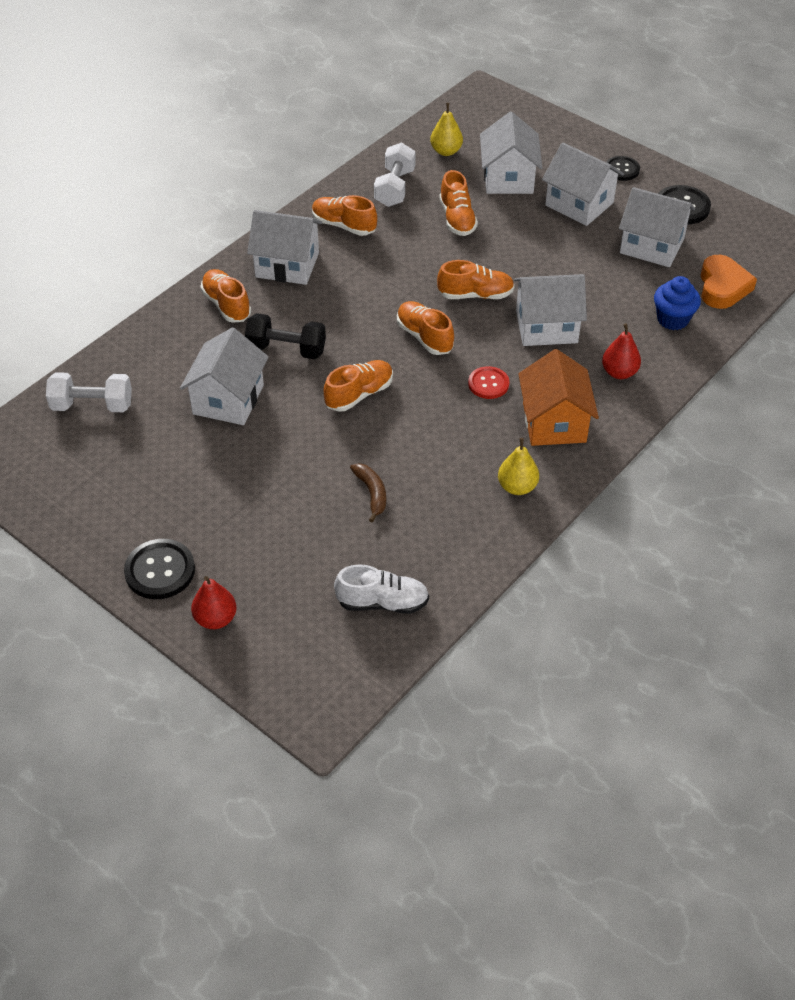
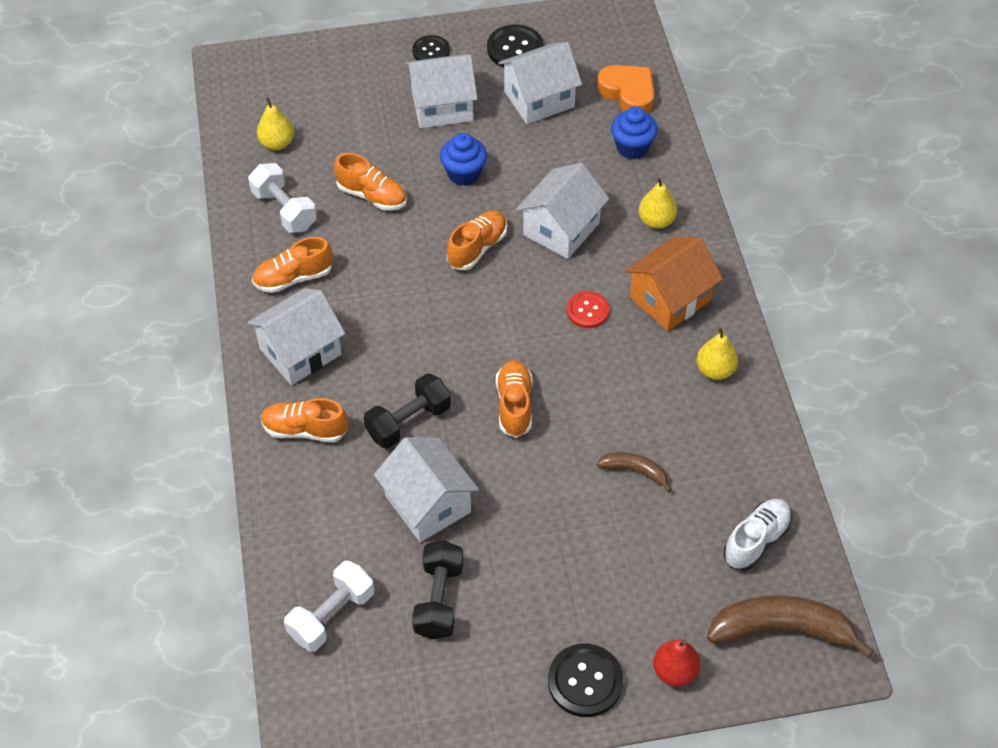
camera: 50 degrees left, 5 degrees up
(155, 451) = (439, 599): none -> black dumbbell
(315, 665) = (782, 629): none -> brown banana
(424, 337) = (492, 315): orange shoe -> none
(508, 178) = (359, 127): white house -> none
(533, 249) = (464, 174): none -> blue cupcake
(554, 422) = (670, 299): orange house -> orange house turned 75 degrees counterclockwise
(619, 372) = (656, 221): red pear -> yellow pear

